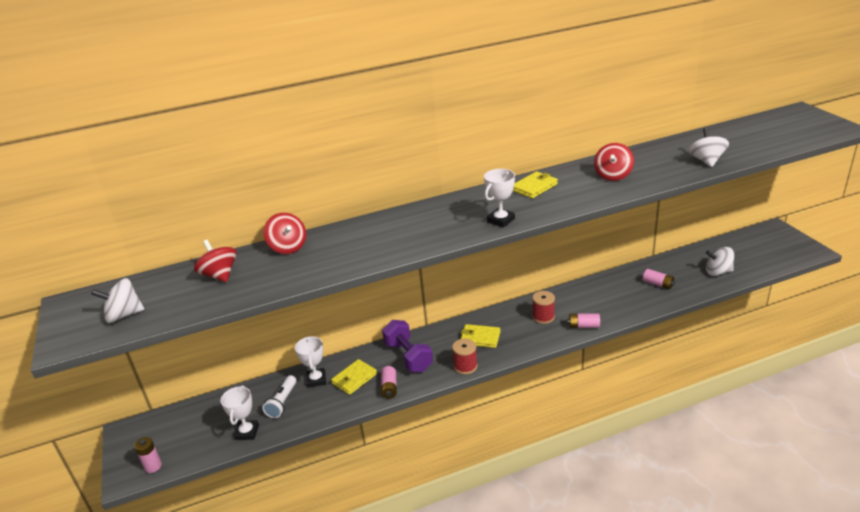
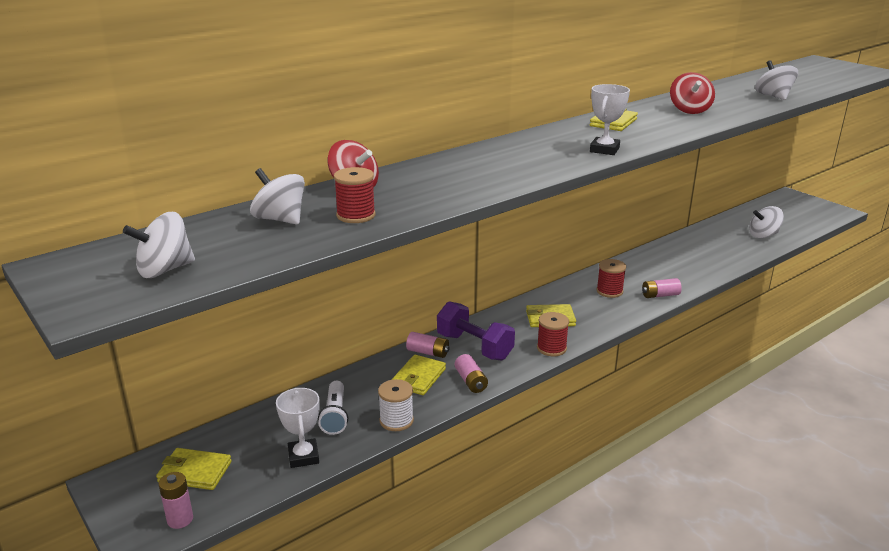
camera: 20 degrees left, 5 degrees down
(177, 432) = (195, 472): none -> yellow wallet
(220, 275) = (280, 219): red spinning top -> white spinning top
(270, 276) = (356, 215): none -> red spool
(316, 380) = (367, 385): white trophy -> none
(320, 413) = (396, 420): none -> white spool
(658, 284) = (711, 251): pink battery -> pink battery (428, 352)

